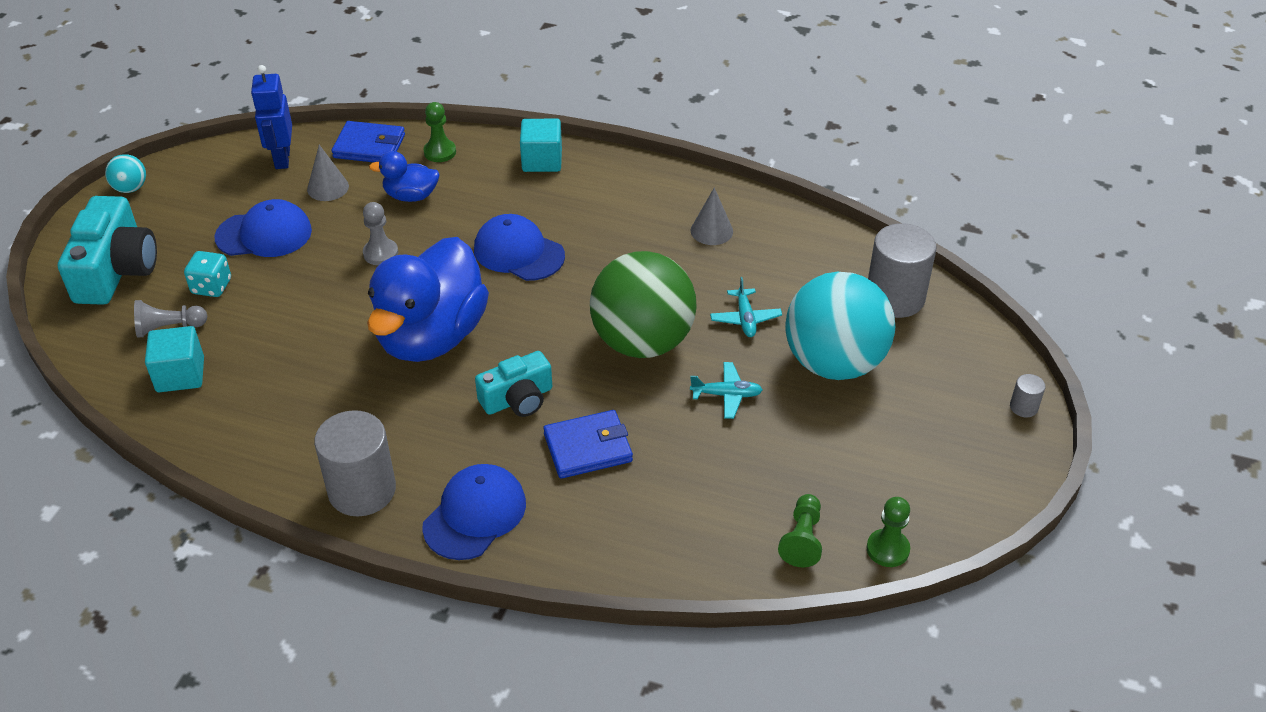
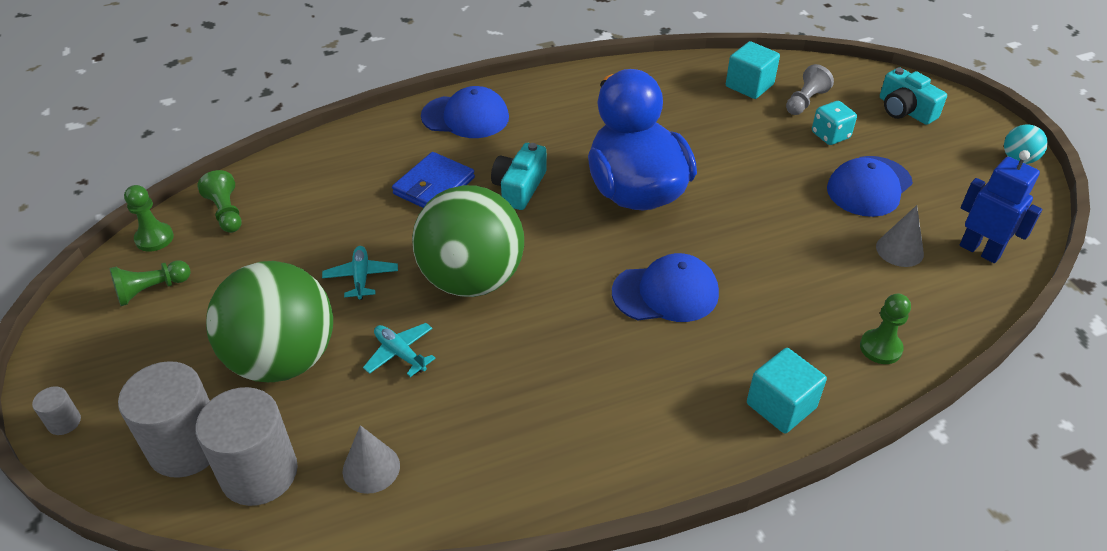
camera: 140 degrees right, 0 degrees up
(116, 270) = (905, 110): turquoise camera -> turquoise camera, size x0.63
(362, 490) = (549, 94): grey cylinder -> grey cylinder (186, 446)
(369, 146) = (944, 311): blue wallet -> none
(380, 253) = (766, 224): grey pawn -> none
(411, 196) = (827, 286): blue duck -> none
(475, 514) = (465, 117): blue cap -> blue cap turned 75 degrees counterclockwise
(711, 231) = (519, 433): grey cone -> grey cone (371, 468)
(726, 395) = (361, 277): turquoise plane -> turquoise plane turned 120 degrees clockwise
(834, 363) = (283, 359): turquoise ball -> green ball
(913, 489) = (151, 290): none -> green pawn

